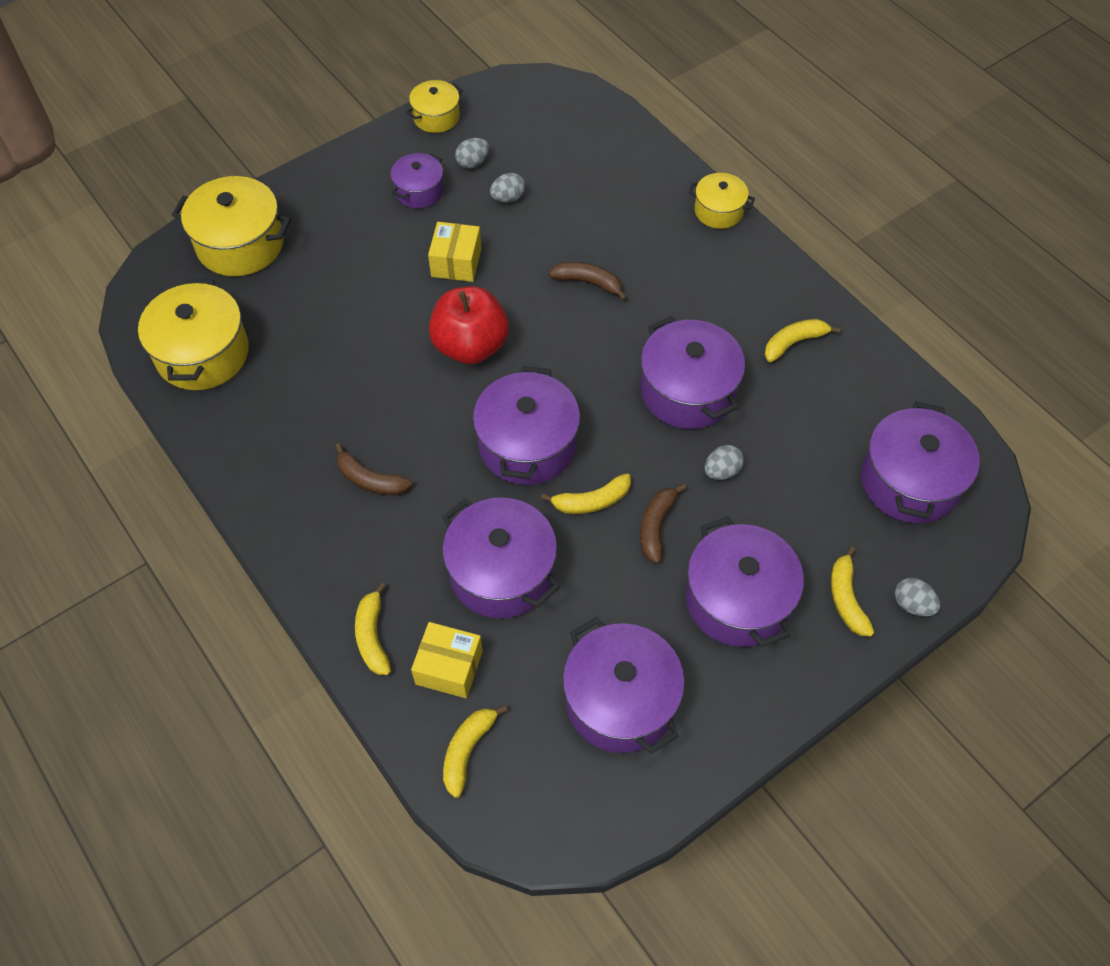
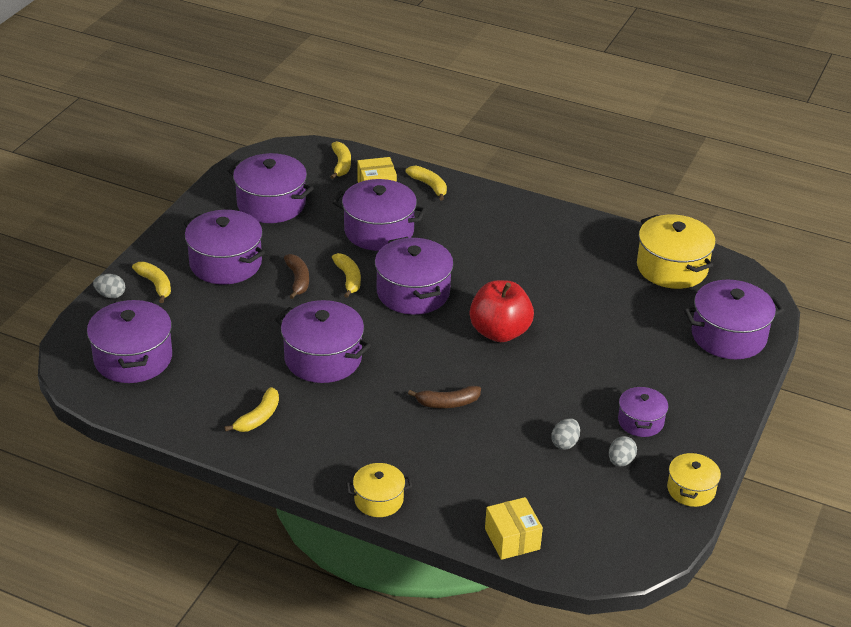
camera: 150 degrees right, 20 degrees down
(240, 244) = (728, 336): yellow pot -> purple pot
(370, 480) = (496, 244): brown banana -> none
(456, 262) = (560, 380): yellow box -> yellow box (512, 539)
(592, 501) = (348, 279): yellow banana -> yellow banana turned 120 degrees clockwise
(721, 471) = (271, 321): grey egg -> none

